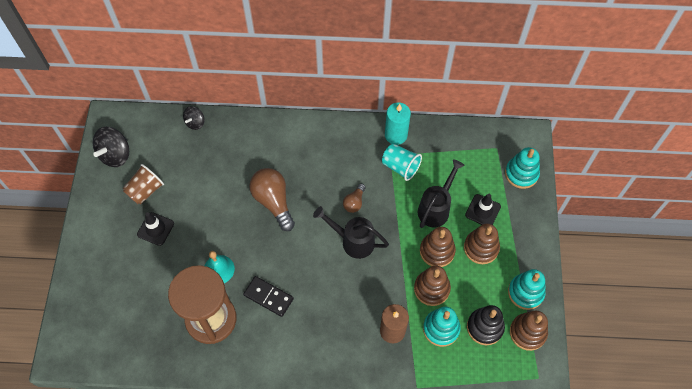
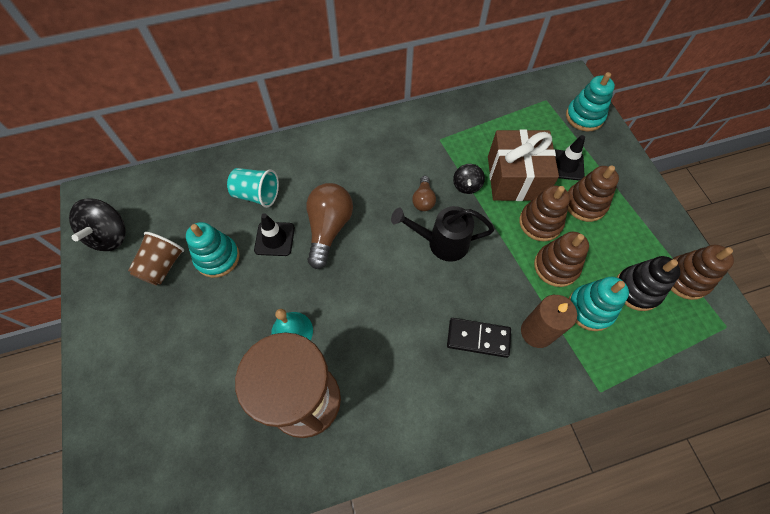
camera: 20 degrees left, 0 degrees up
(155, 229) = (191, 308): black traffic cone -> black traffic cone (274, 239)
(195, 123) = (201, 170): black spinning top -> black spinning top (466, 185)
(268, 297) = (369, 344): black domino -> black domino (478, 338)
(273, 201) = (329, 228): brown light bulb -> brown light bulb turned 60 degrees clockwise
(396, 135) = (436, 117): turquoise candle -> none
(400, 167) = (456, 147): turquoise cup -> turquoise cup (257, 195)
(436, 208) = (515, 178): black watering can -> brown gift
(525, 292) = (658, 235): turquoise stacking toy -> turquoise stacking toy (217, 257)

